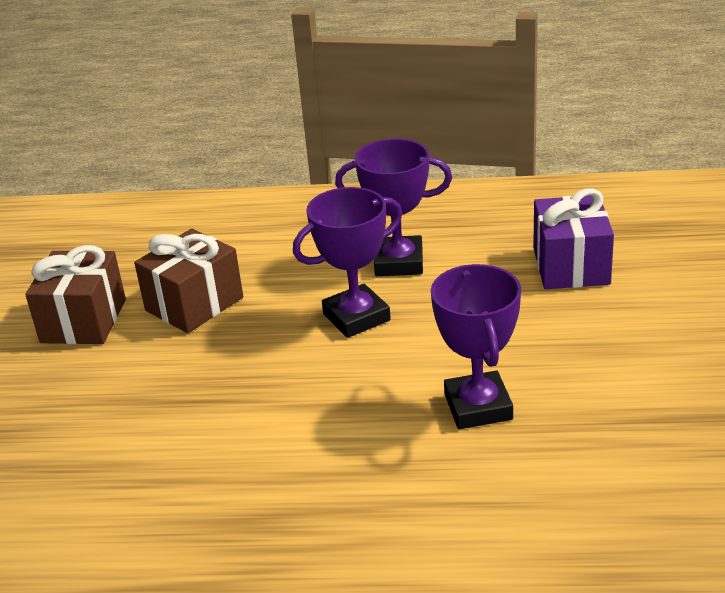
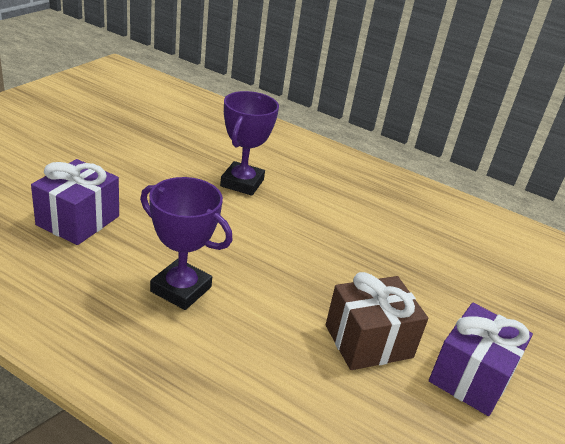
camera: 160 degrees left, 0 degrees up
(83, 321) = (471, 377): brown gift -> purple gift
(356, 317) = (256, 263): purple trophy -> none

